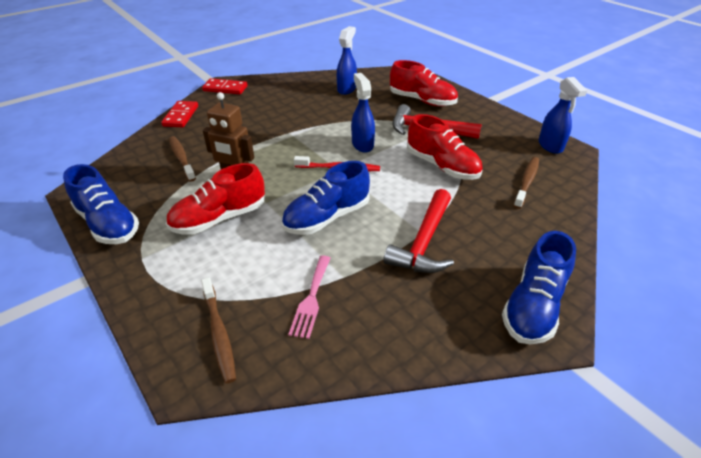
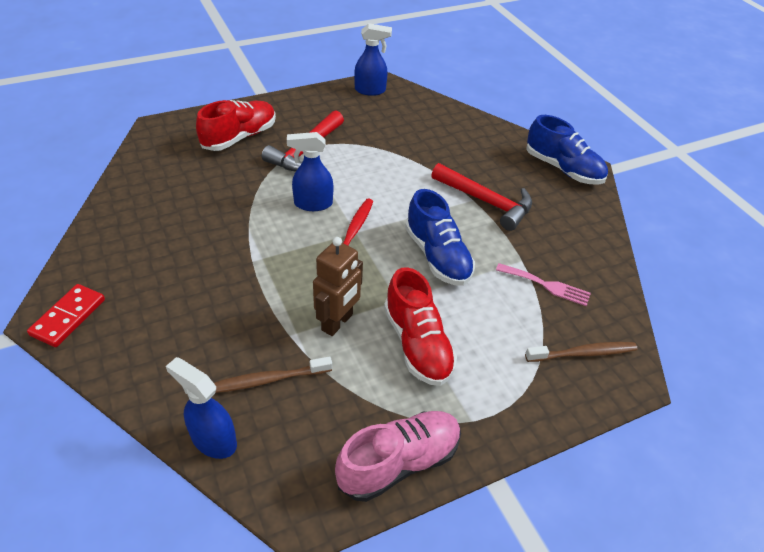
camera: 80 degrees left, 5 degrees up
(108, 224) = (399, 462): blue shoe -> pink shoe
(181, 116) = (132, 380): red domino -> none
(347, 89) = (167, 188): blue spray bottle -> blue spray bottle (213, 440)
(442, 166) = (377, 160): red shoe -> none
(526, 182) = (419, 122): brown toothbrush -> none

